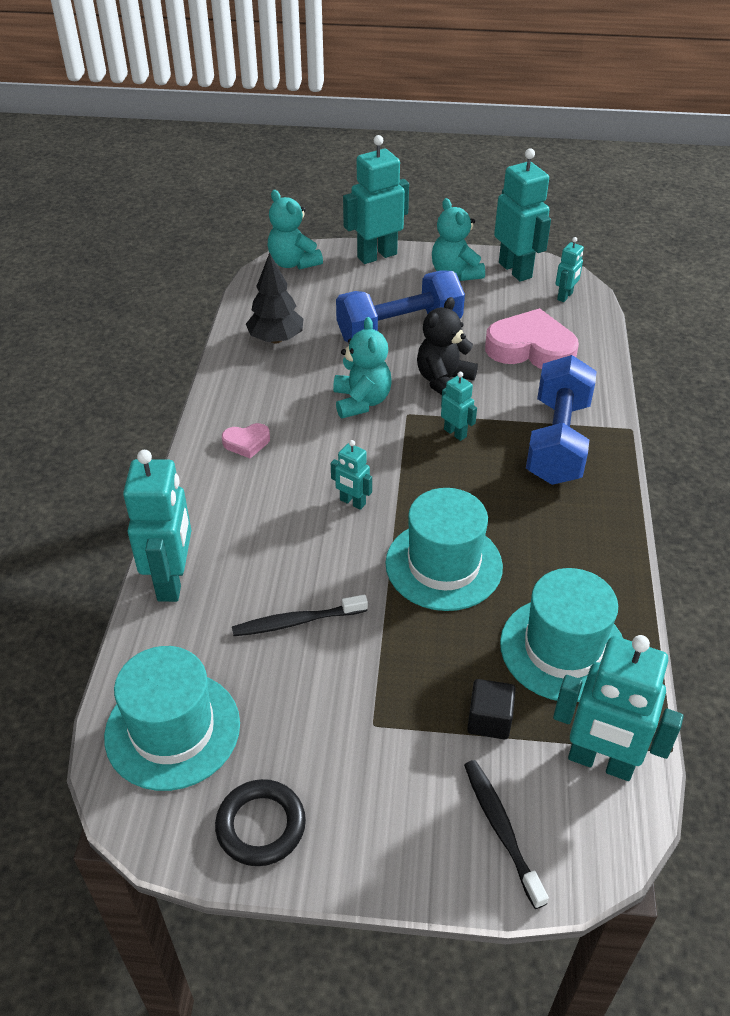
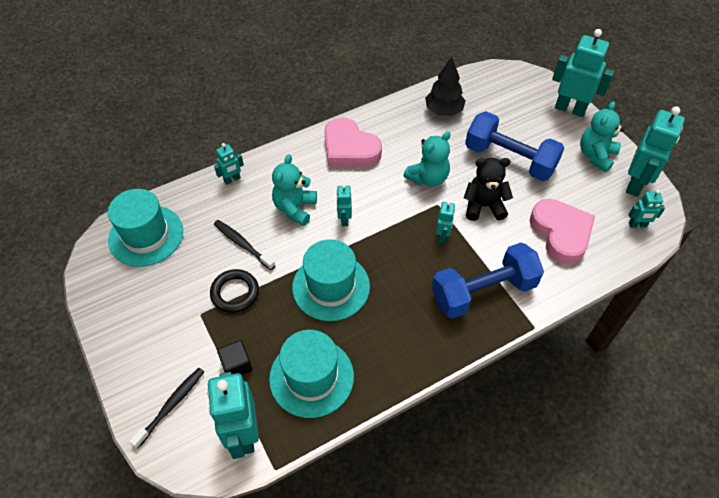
camera: 55 degrees right, 10 degrees up
(172, 581) = (232, 179): turquoise robot -> turquoise robot, size x0.51
(246, 443) = (349, 149): pink heart -> pink heart, size x2.10
(261, 825) = (115, 301): black ring -> black ring (235, 293)
(293, 263) = (519, 77): turquoise teddy bear -> turquoise teddy bear (295, 208)

